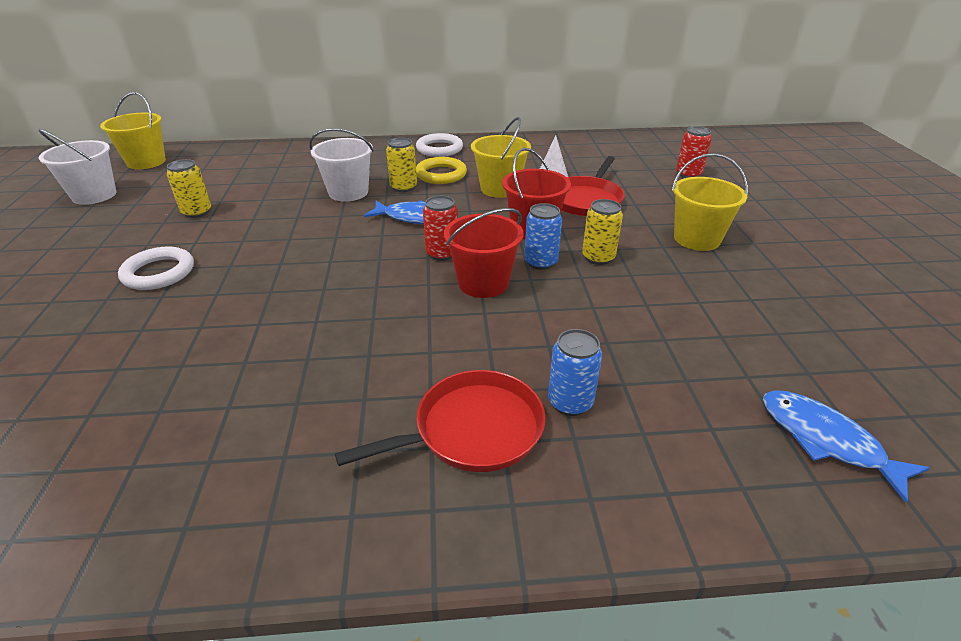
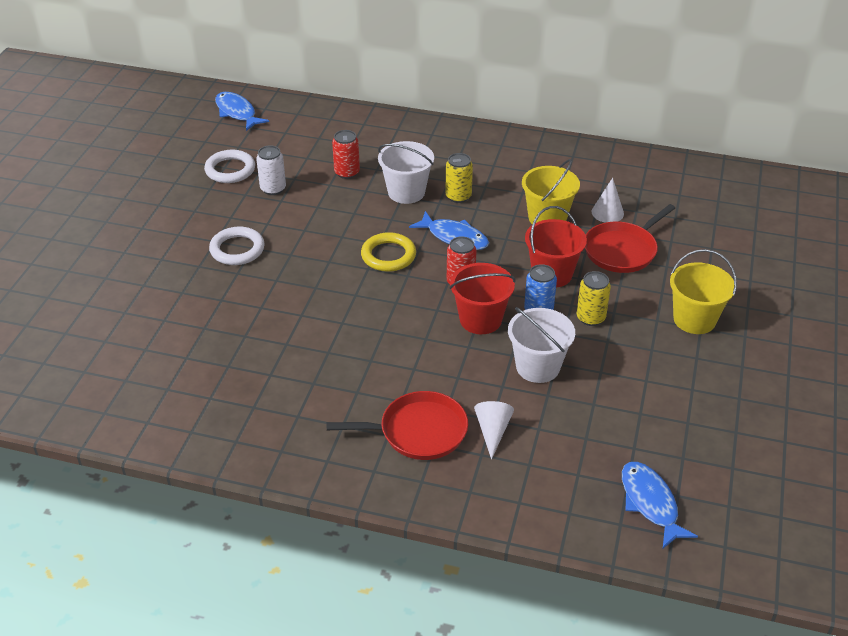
camera: 20 degrees right, 5 degrees up
(94, 195) = (192, 149): white bucket -> white bucket (538, 367)
(146, 162) = (237, 112): yellow bucket -> blue fish
(197, 212) = (273, 189): yellow can -> white can
(439, 149) = (514, 149): white ring -> white ring (230, 170)
(441, 174) = (500, 186): yellow ring -> yellow ring (388, 255)
(570, 402) = (492, 431): blue can -> white cone
(688, 174) = (750, 240): red can -> red can (347, 173)

